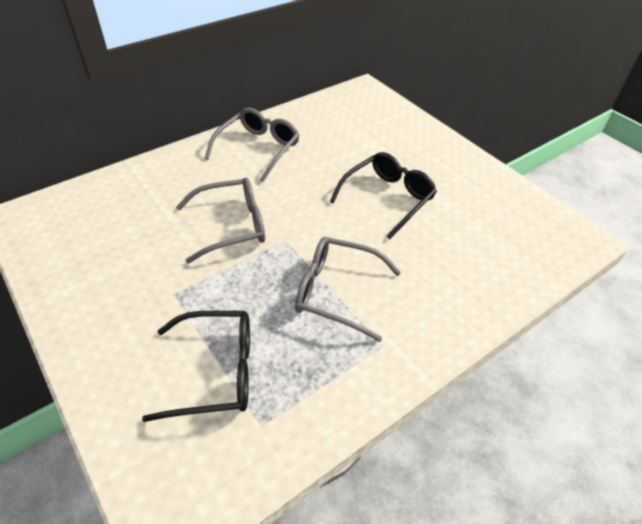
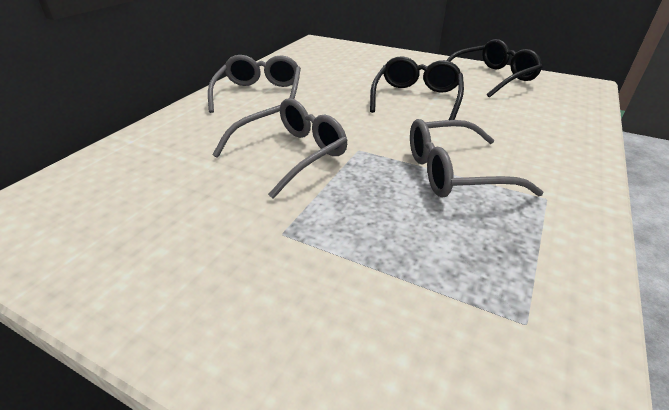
camera: 25 degrees left, 10 degrees down
(216, 371) = (413, 290): black glasses -> black glasses (492, 77)

